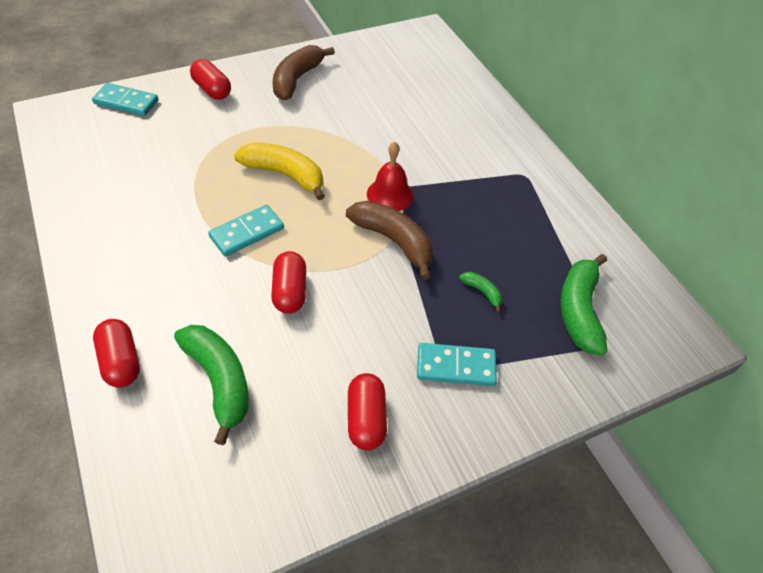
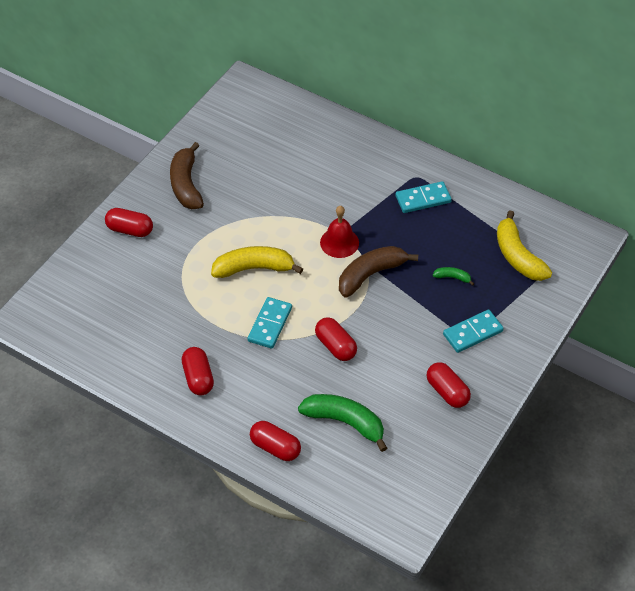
camera: 30 degrees left, 0 degrees up
(126, 102) = (74, 277): turquoise domino -> turquoise domino (423, 199)
(128, 244) = (198, 378): none -> red capsule
(394, 241) = (370, 275): brown banana -> brown banana turned 45 degrees counterclockwise
(579, 310) = (517, 256): green banana -> yellow banana

